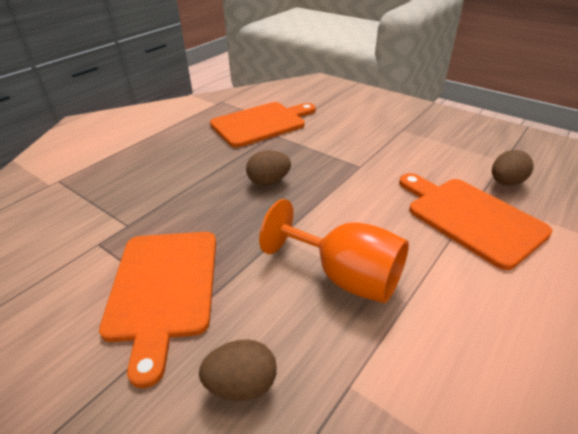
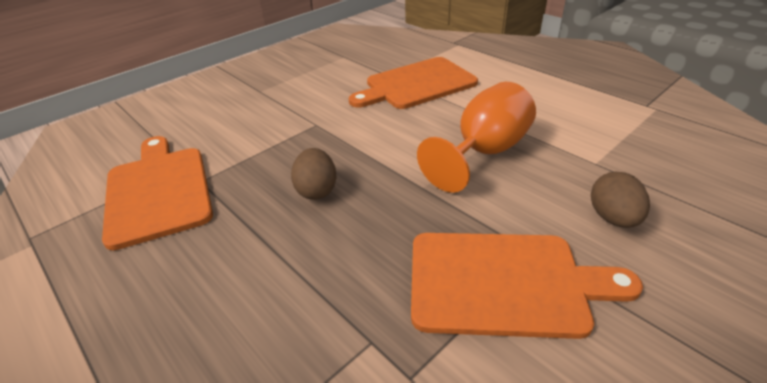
camera: 80 degrees left, 0 degrees up
(505, 182) = (375, 62): brown egg -> none

